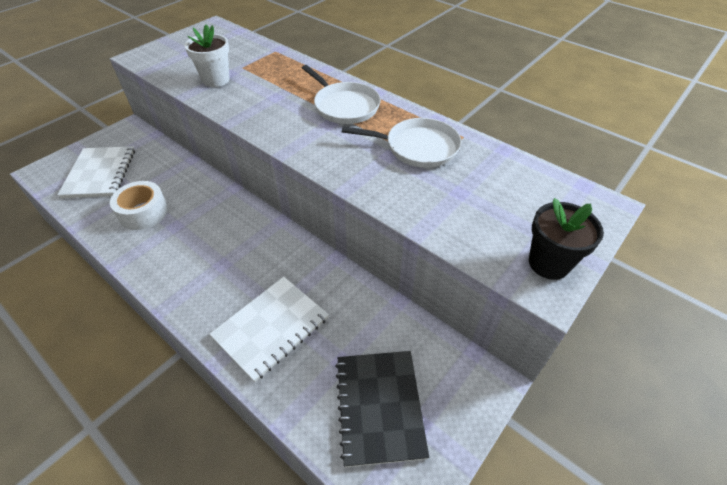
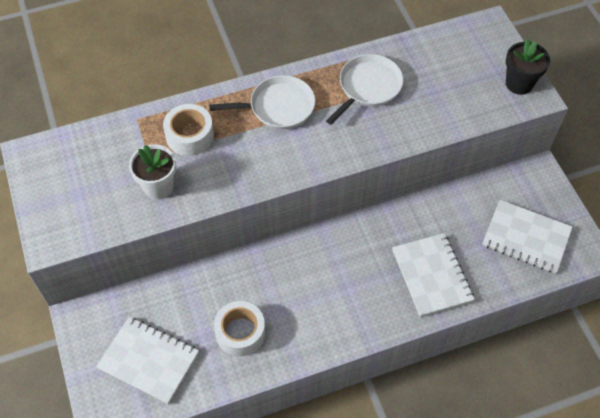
camera: 60 degrees left, 10 degrees up
(277, 76) = (190, 136): none -> white tape
(379, 407) = (526, 237): black notebook -> white notebook

